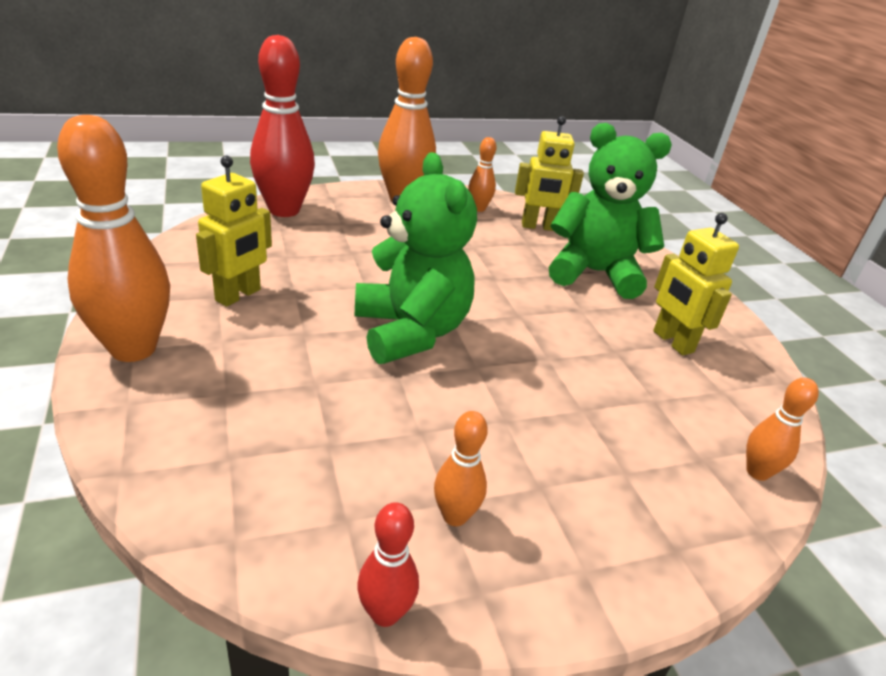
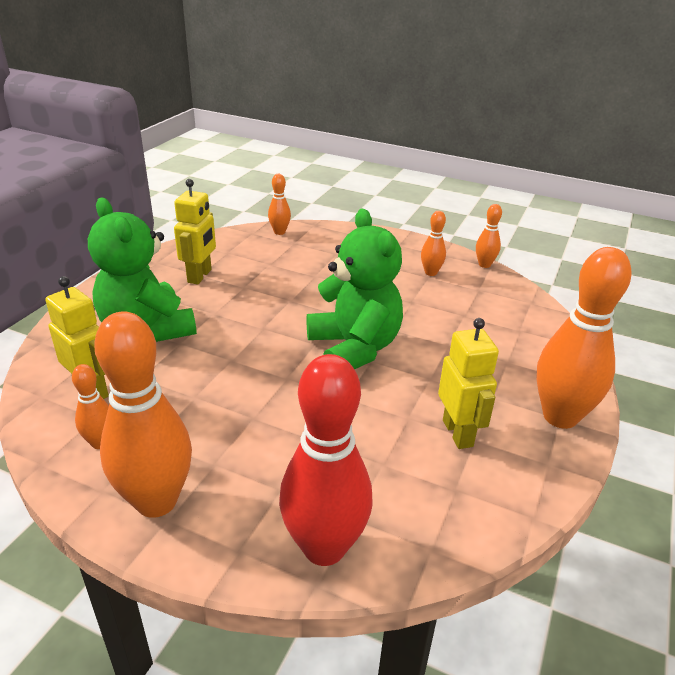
camera: 135 degrees left, 0 degrees up
(239, 295) = (458, 433): yellow robot -> yellow robot turned 90 degrees clockwise
(385, 613) = (484, 265): red bowling pin -> orange bowling pin
(411, 332) = (354, 348): green teddy bear -> green teddy bear turned 135 degrees clockwise

